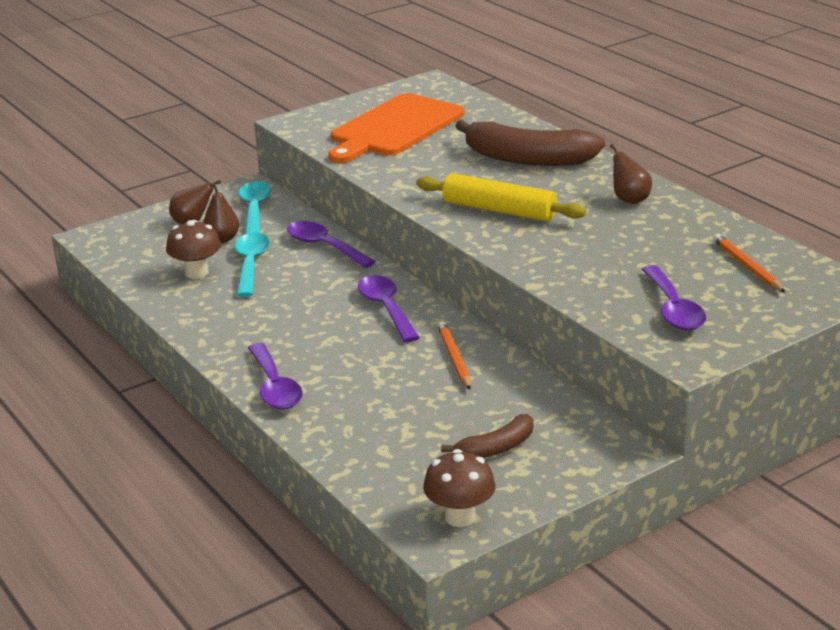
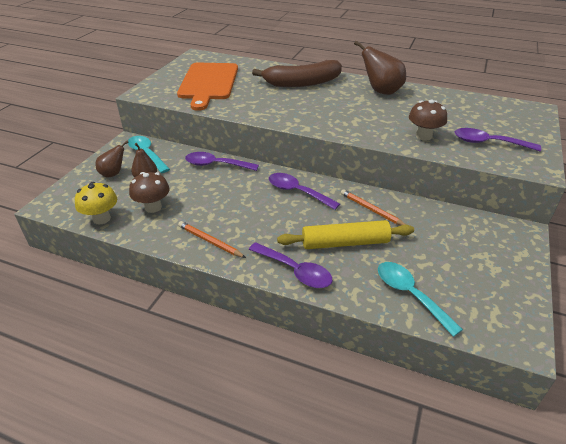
camera: 35 degrees left, 10 degrees up
(131, 267) = (101, 218): none -> yellow mushroom
(250, 264) = (183, 190): turquoise spoon -> turquoise spoon (410, 294)
(460, 517) = (511, 317): brown mushroom -> brown mushroom (423, 136)
(496, 448) = (466, 259): brown banana -> none
(499, 210) = (328, 114): yellow rolling pin -> yellow rolling pin (345, 243)
(629, 199) = (381, 91): brown pear -> brown pear, size x1.66
(673, 309) = (488, 143): purple spoon -> purple spoon turned 150 degrees clockwise
(747, 266) = (482, 110): orange pencil -> orange pencil (210, 241)

